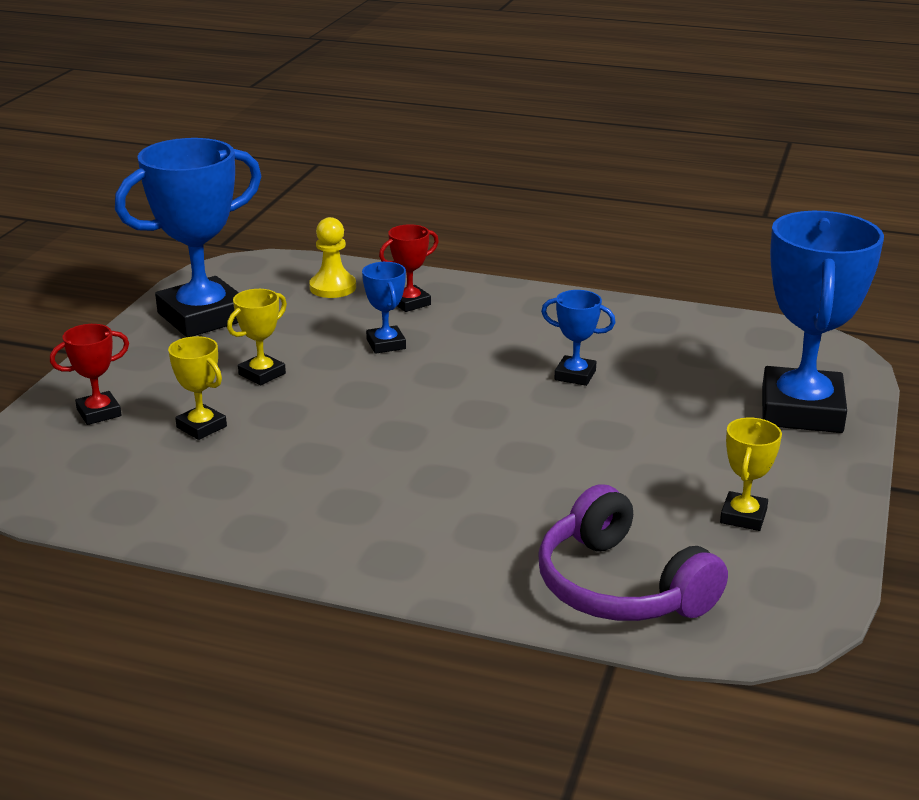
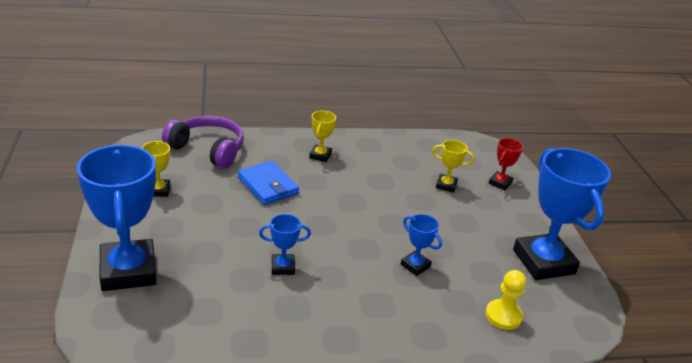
camera: 150 degrees right, 5 degrees up
(203, 316) = (543, 262): blue trophy -> blue trophy turned 45 degrees counterclockwise
(262, 374) = (457, 224): yellow trophy -> yellow trophy (320, 155)
(410, 303) = (437, 313): red trophy -> none
(531, 487) = (268, 185): none -> blue wallet

